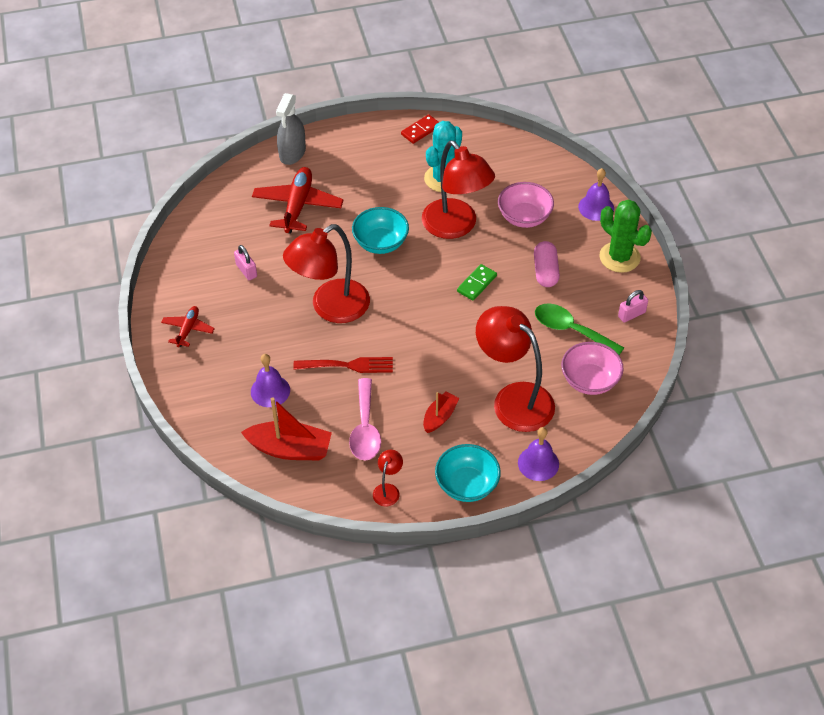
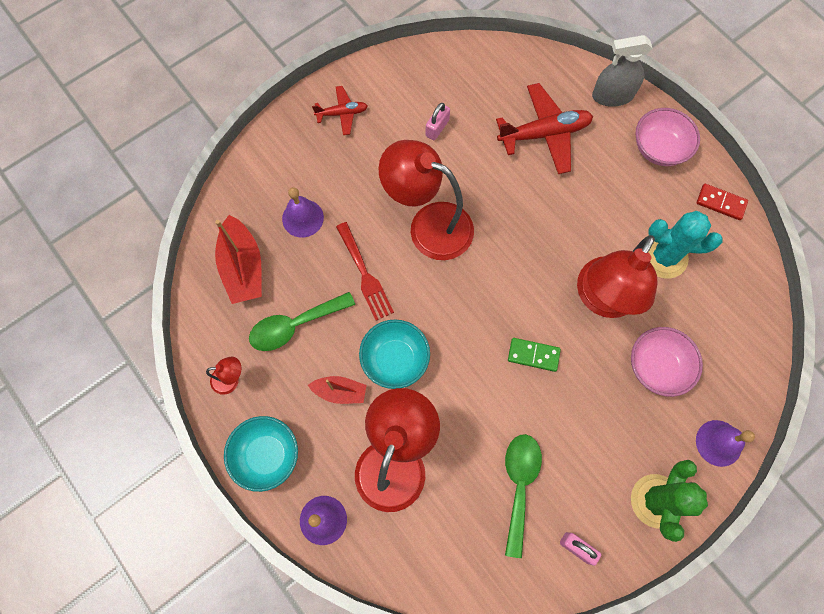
camera: 65 degrees right, 20 degrees up
(365, 429) = (294, 325): pink spoon -> green spoon
(380, 243) = (538, 234): turquoise bowl -> turquoise bowl (395, 359)
(545, 271) = (589, 422): pink capsule -> none
(589, 380) = (458, 534): pink bowl -> pink bowl (659, 148)

